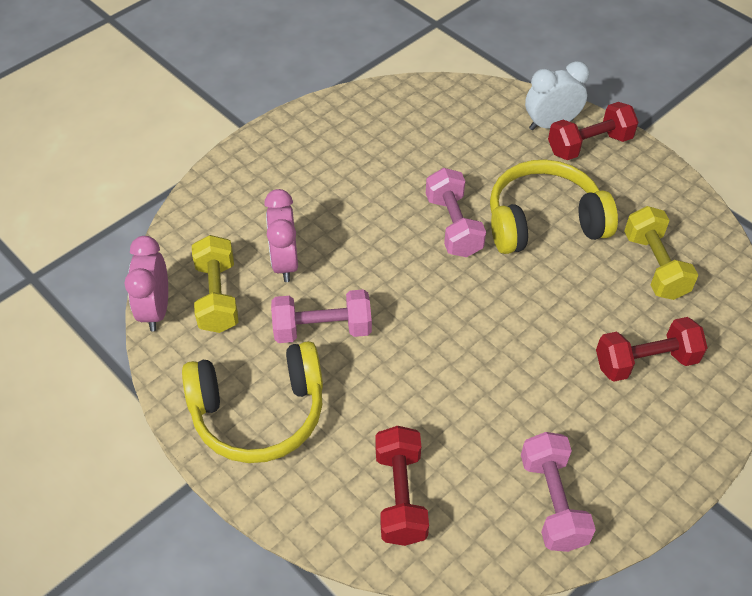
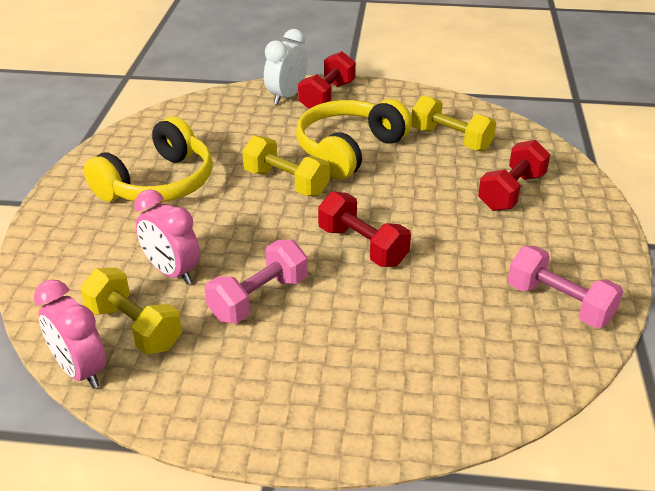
camera: 40 degrees left, 15 degrees down
(259, 412) = (271, 387): yellow headphones -> yellow headphones (158, 183)
(400, 495) = (455, 369): red dumbbell -> red dumbbell (362, 246)
(453, 226) = (286, 182): pink dumbbell -> yellow dumbbell

